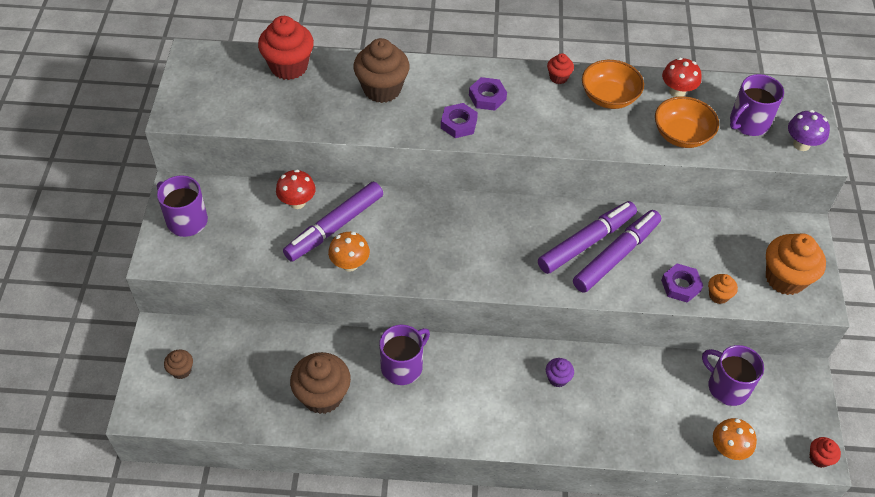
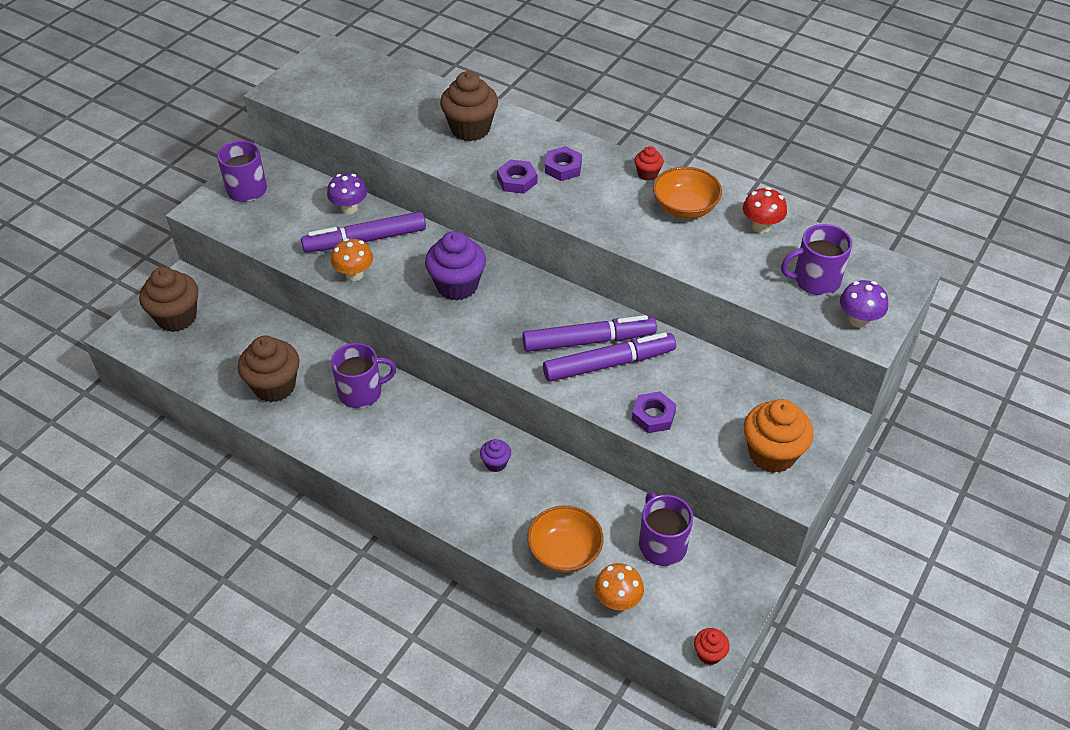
camera: 30 degrees right, 5 degrees down
(181, 370) = (176, 317): brown cupcake -> brown cupcake, size x2.04
(289, 66) = (403, 84): red cupcake -> none
(297, 202) = (349, 208): red mushroom -> purple mushroom
(445, 237) = (457, 286): none -> purple cupcake
(681, 135) = (732, 266): orange bowl -> orange bowl (564, 551)
(718, 295) = (686, 440): orange cupcake -> none

